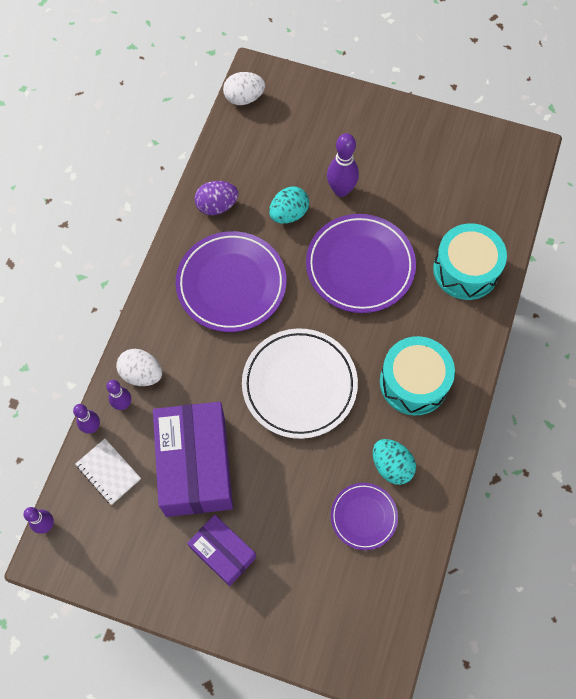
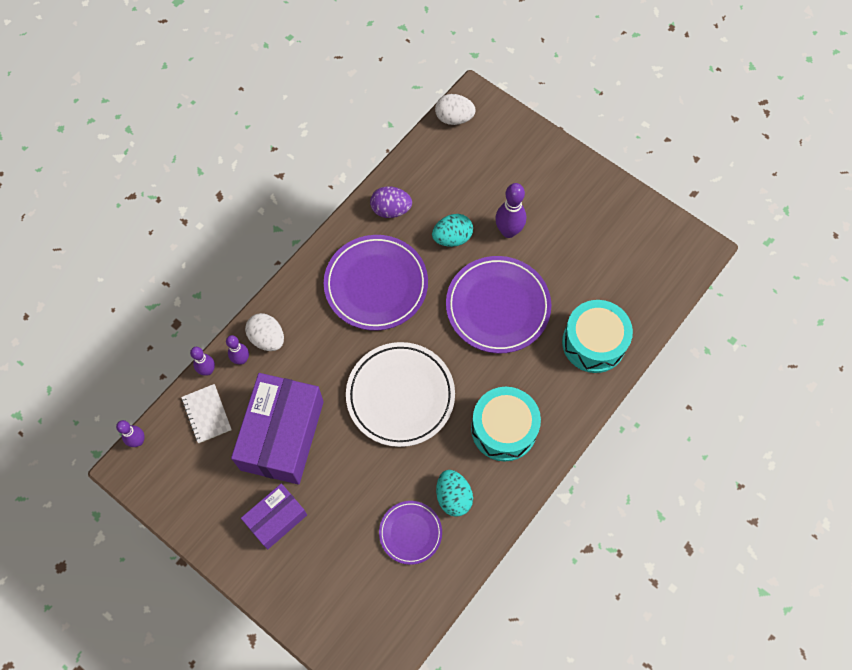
camera: 20 degrees right, 0 degrees up
(223, 552) = (276, 519): purple box -> purple box turned 75 degrees clockwise

